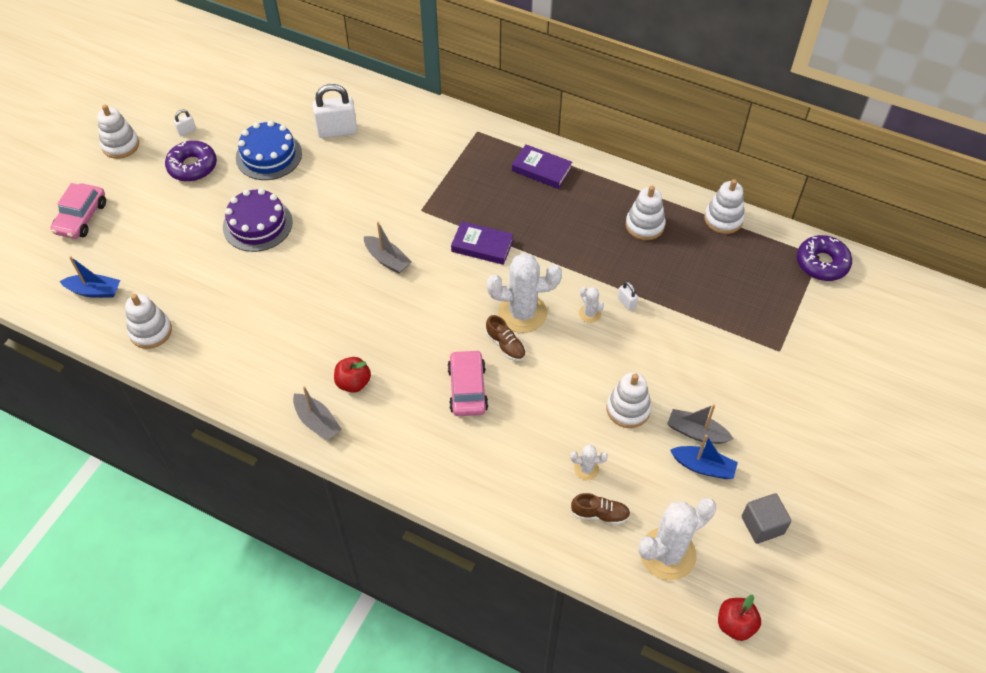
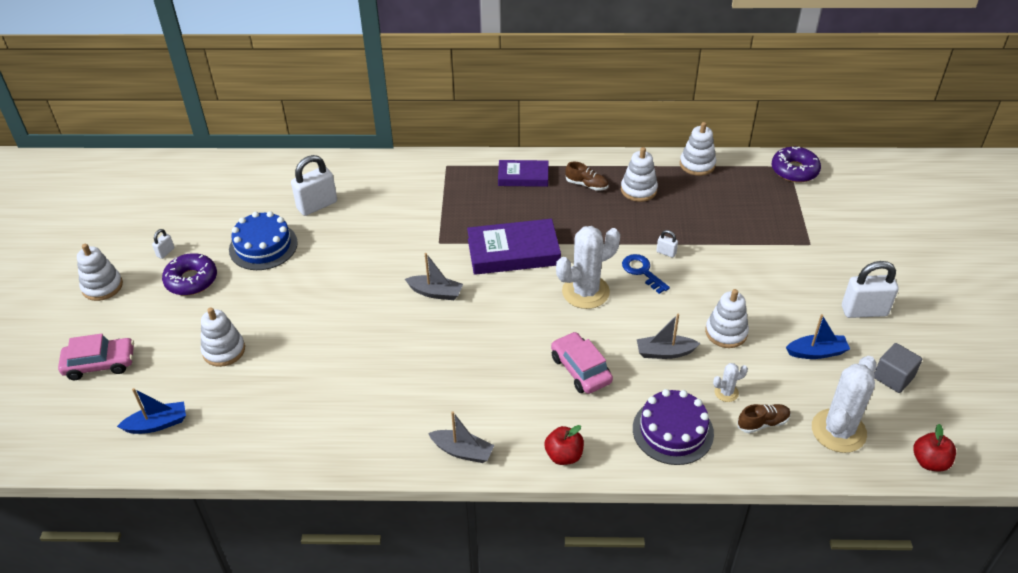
camera: 25 degrees left, 10 degrees down
(81, 218) = (100, 364): pink car -> pink car turned 90 degrees counterclockwise
(151, 331) = (242, 438): white stacking toy -> white stacking toy (224, 350)
(257, 224) = (290, 306): purple cake -> purple cake (673, 431)
(353, 383) = (474, 405): red apple -> red apple (564, 455)
(482, 246) = (513, 252): purple book -> purple book, size x1.61
(505, 345) = (589, 322): brown shoe -> brown shoe (586, 185)
(589, 313) = (642, 271): white cactus -> blue key
(696, 432) = (792, 328): grey boat -> grey boat (665, 352)
(783, 444) = (864, 311): none -> white padlock

